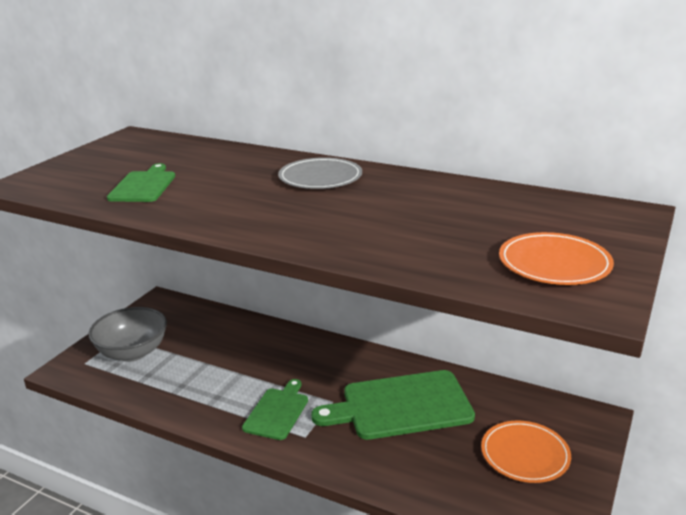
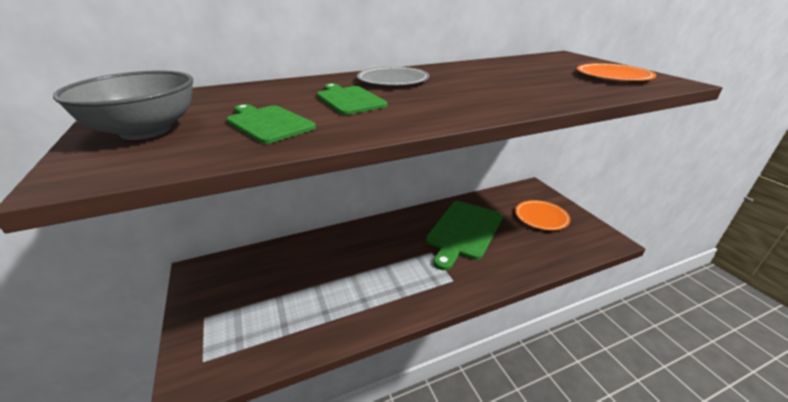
camera: 50 degrees left, 5 degrees up
(133, 352) = (239, 320): grey bowl -> grey bowl (146, 131)
(277, 412) = (414, 279): green cutting board -> green cutting board (349, 99)

